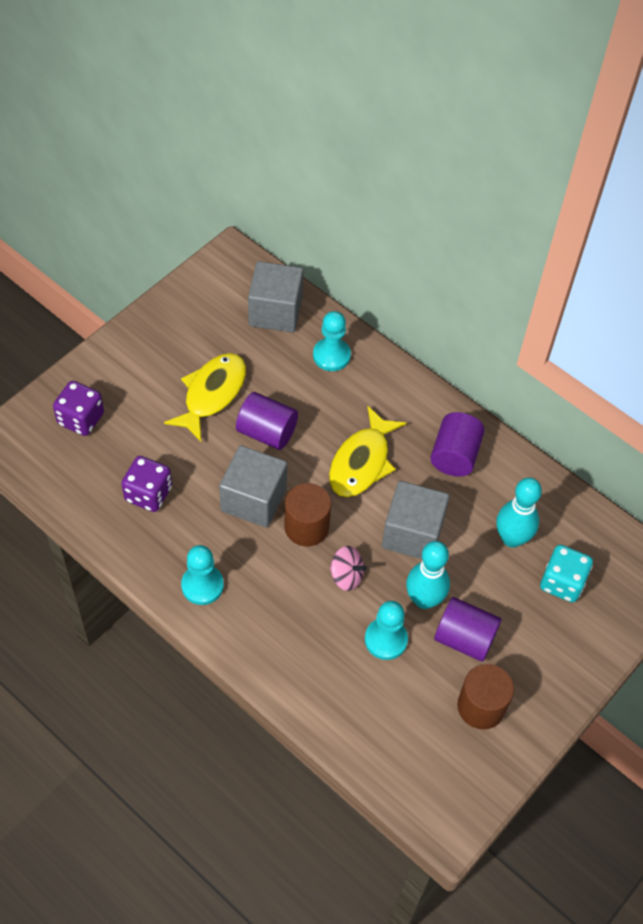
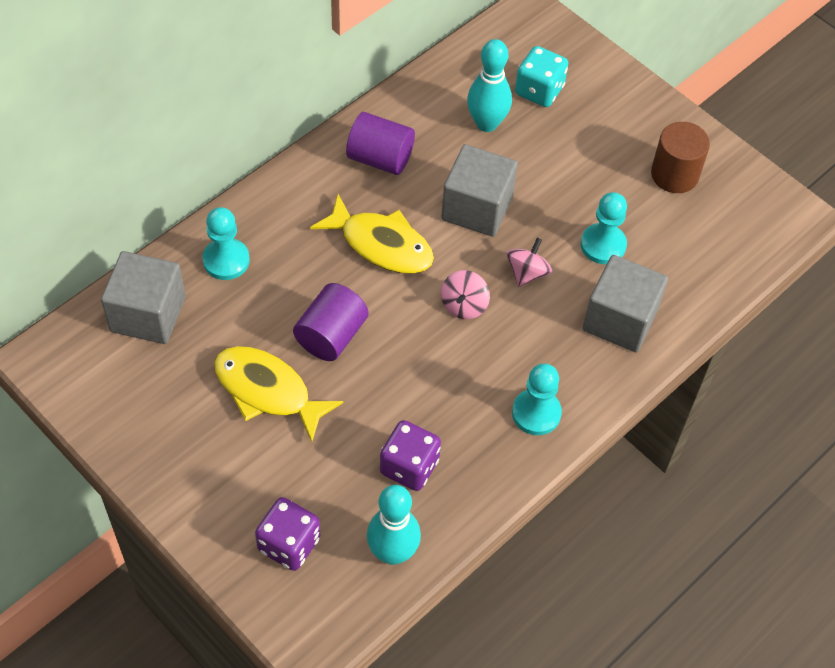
camera: 85 degrees left, 0 degrees up
(253, 499) = (424, 355): grey cube -> grey cube (620, 320)
(306, 527) = (464, 305): brown cylinder -> pink spinning top
(424, 599) = (556, 207): turquoise bowling pin -> turquoise bowling pin (392, 552)
(464, 638) = (601, 178): purple cylinder -> none

